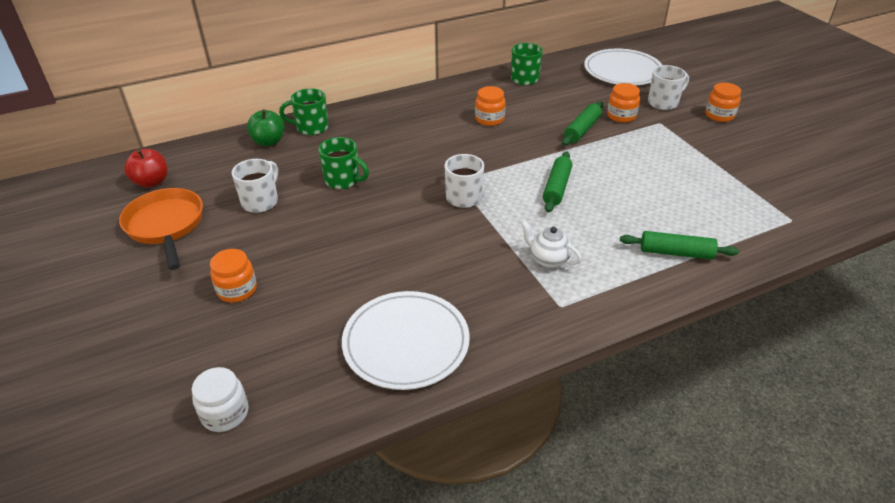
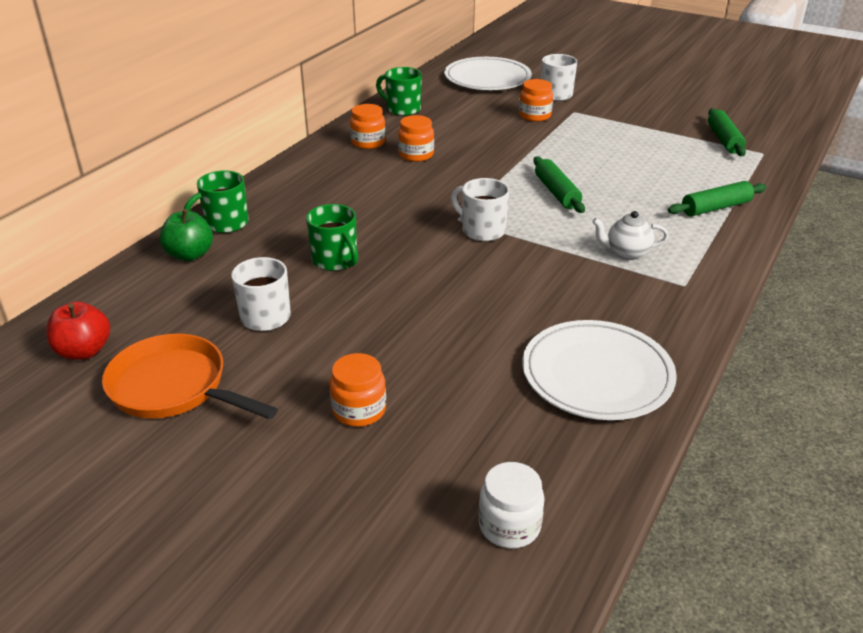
camera: 35 degrees left, 5 degrees down
(343, 180) = (335, 261): green mug -> green mug turned 60 degrees clockwise
(582, 130) = (516, 137): green rolling pin -> green rolling pin (724, 140)
(719, 115) = (613, 92): orange jar -> orange jar (368, 142)

